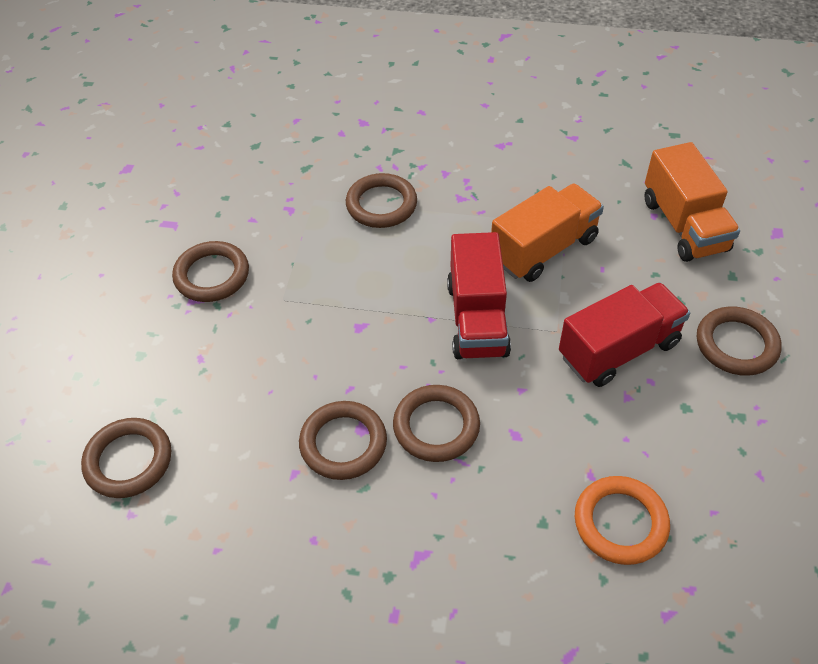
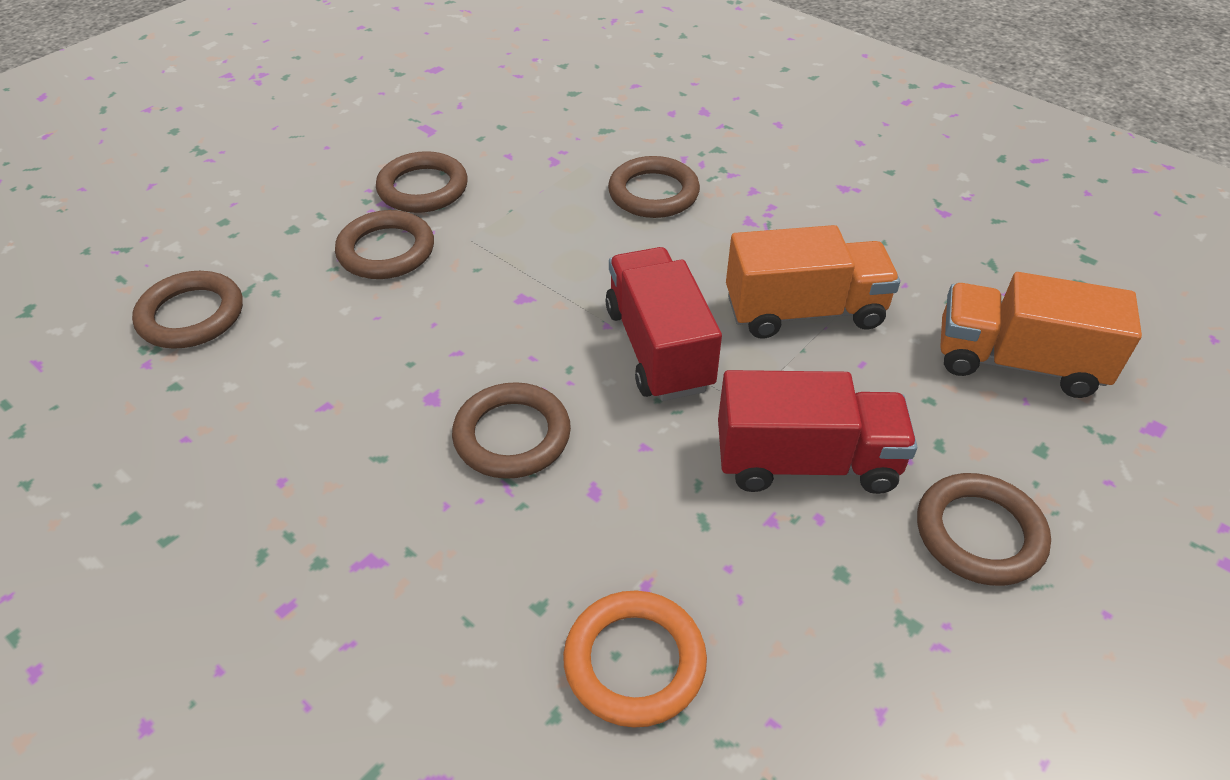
camera: 30 degrees right, 5 degrees down
(343, 443) = (400, 402): brown ring -> brown ring (386, 251)
(477, 319) = (658, 348): red truck -> red truck turned 135 degrees clockwise
(684, 225) = (1017, 362): orange truck -> orange truck turned 90 degrees clockwise

